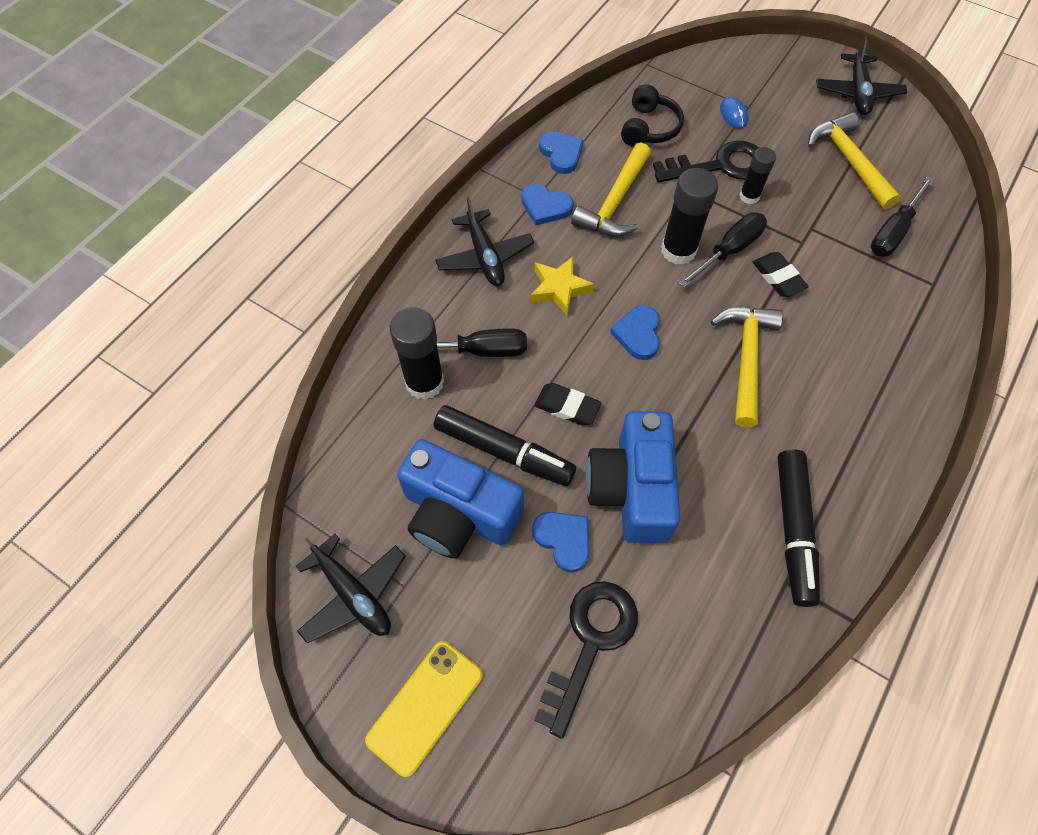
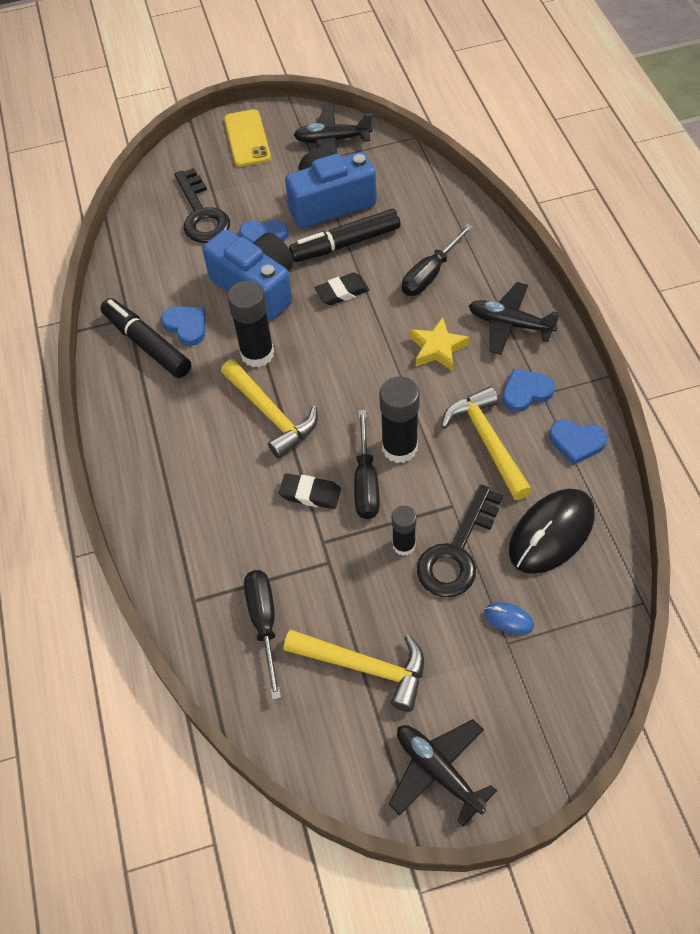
camera: 135 degrees right, 5 degrees down
(424, 382) = (434, 234): black glue stick -> black glue stick (257, 354)
(638, 334) = (354, 367): blue heart -> blue heart (186, 326)
(649, 128) = (551, 533): black headphones -> black mouse

